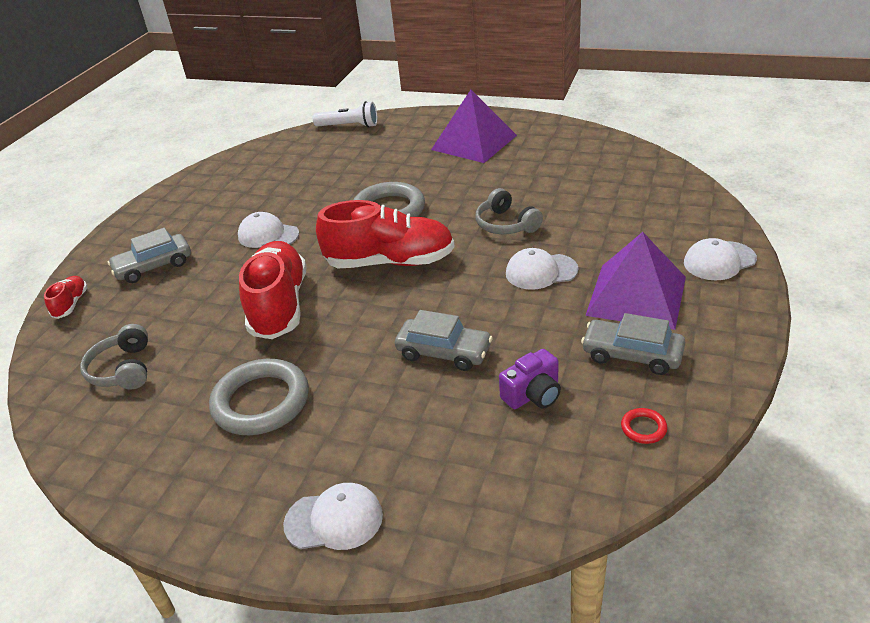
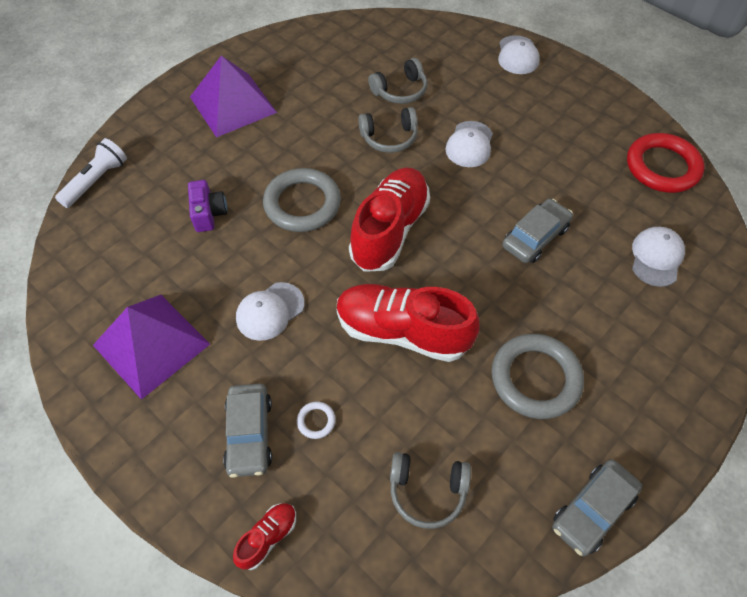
camera: 70 degrees left, 20 degrees up
(71, 304) = (268, 537): red shoe -> red shoe turned 105 degrees clockwise
(174, 291) = (316, 421): none -> white ring
(334, 520) = (686, 361): white cap -> white cap (656, 257)
(533, 394) = (607, 206): purple camera -> purple camera (208, 214)
(576, 209) = (400, 91): none -> grey headphones
(632, 355) = (591, 140): grey car -> grey car (592, 510)
(636, 295) = (530, 110): purple pyramid -> purple pyramid (151, 344)
(643, 428) = (662, 167): red ring -> red ring, size x2.42

